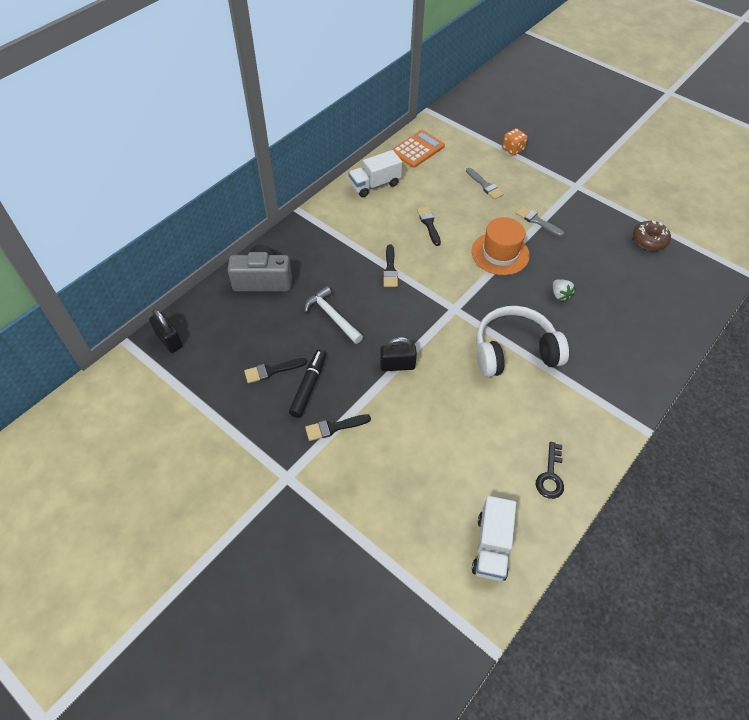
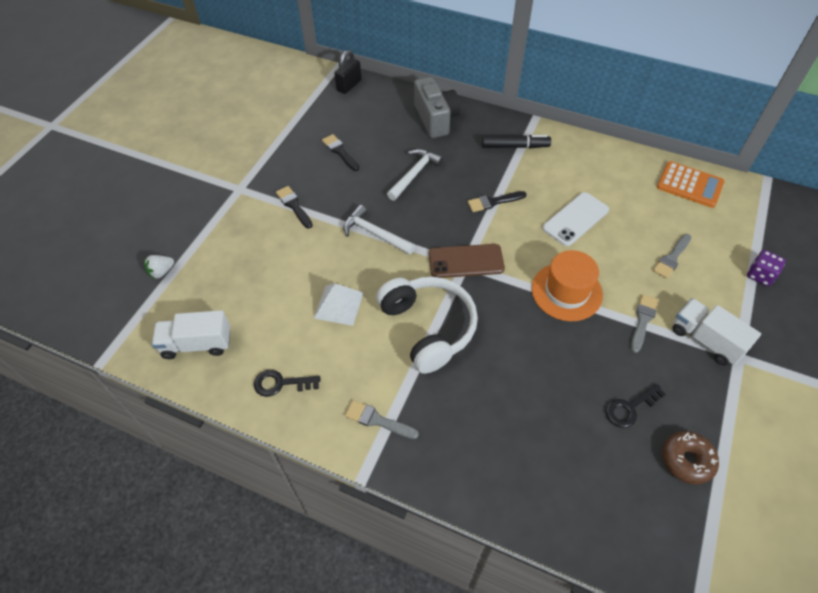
camera: 75 degrees right, 0 degrees up
(308, 387) = (330, 178): black marker -> black marker (514, 146)
(375, 185) = (607, 163): white truck -> white truck (706, 340)
(397, 365) = (375, 234): black padlock -> white hammer
(429, 224) = (575, 219): black brush -> white phone
(451, 307) = (466, 261): none -> brown phone
(474, 412) = (339, 305): none -> white pyramid
(513, 149) = (760, 275): orange dice -> purple dice
(560, 295) = (531, 361): white strawberry -> white strawberry (161, 272)
(597, 408) = (378, 420): none -> grey brush
(607, 253) = (630, 408): none -> black key

